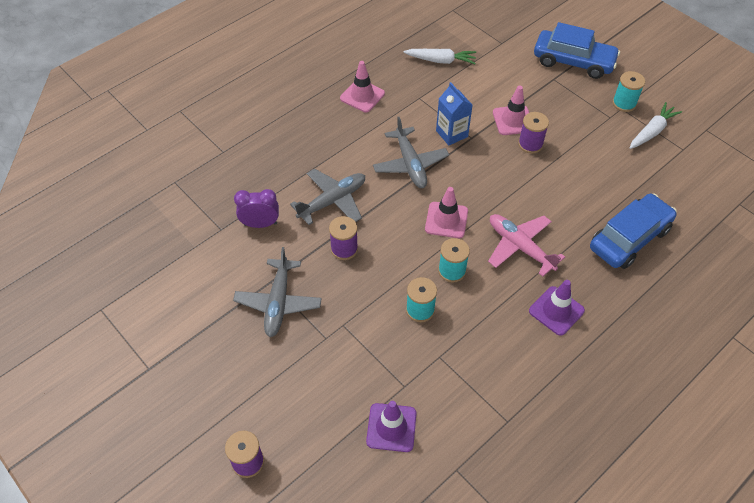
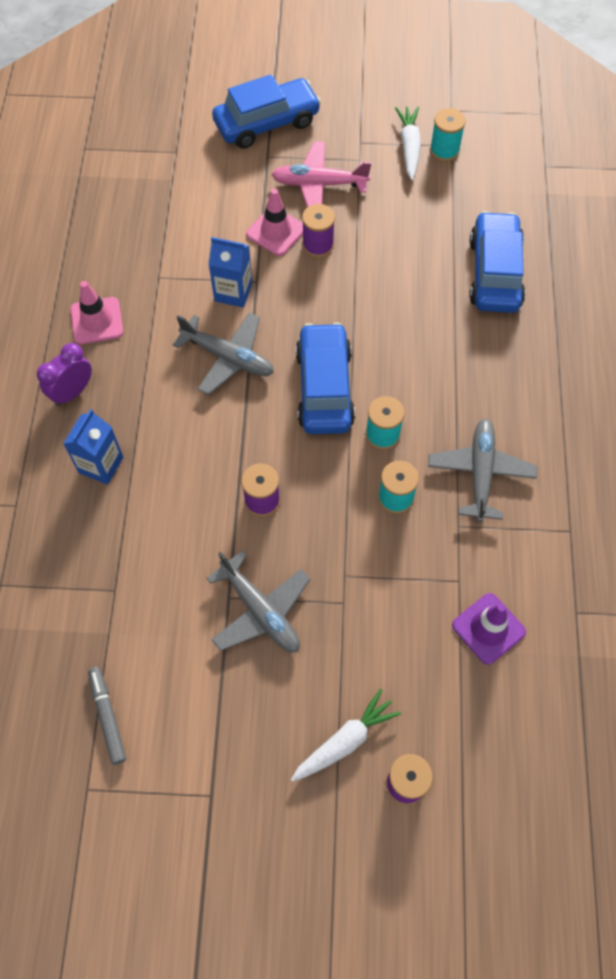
camera: 45 degrees left, 10 degrees up
(149, 285) = (108, 716): none -> grey marker
(260, 224) = (149, 548): purple clock -> purple clock (72, 392)
(284, 165) = (101, 465): none -> blue carton
(333, 201) = (195, 460): grey plane -> grey plane (480, 472)
(441, 60) = (135, 218): white carrot -> white carrot (345, 740)
(446, 220) = (324, 388): pink traffic cone -> blue car
(520, 247) = (415, 359): pink plane -> pink plane (319, 184)
(556, 311) = (506, 394): purple traffic cone -> none
(624, 103) = (357, 135): turquoise spool -> turquoise spool (444, 150)

